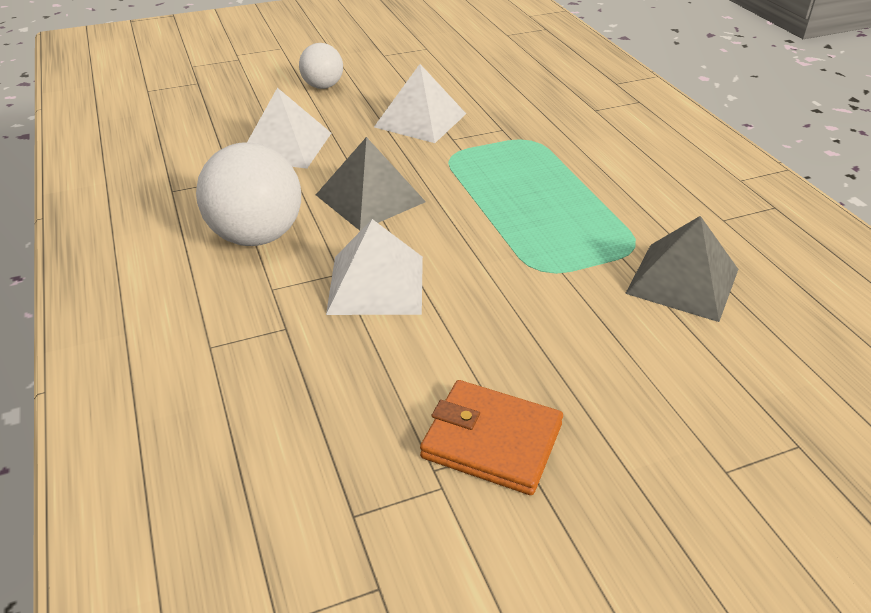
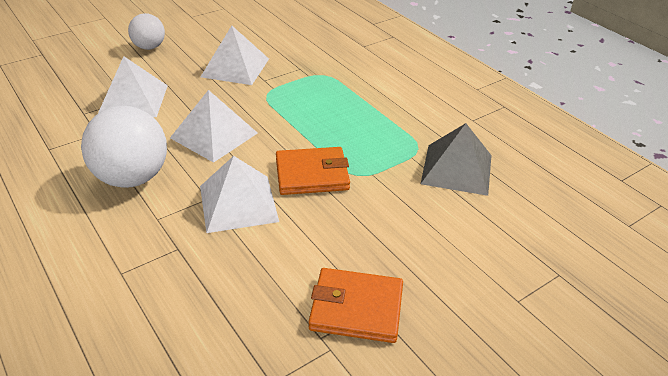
camera: 15 degrees left, 0 degrees up
(370, 198) = (214, 135): grey pyramid -> white pyramid
(481, 261) = (312, 174): none -> orange wallet

